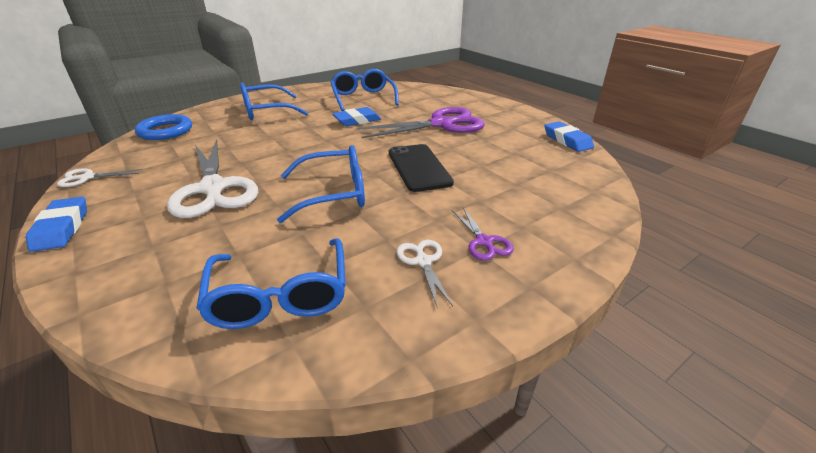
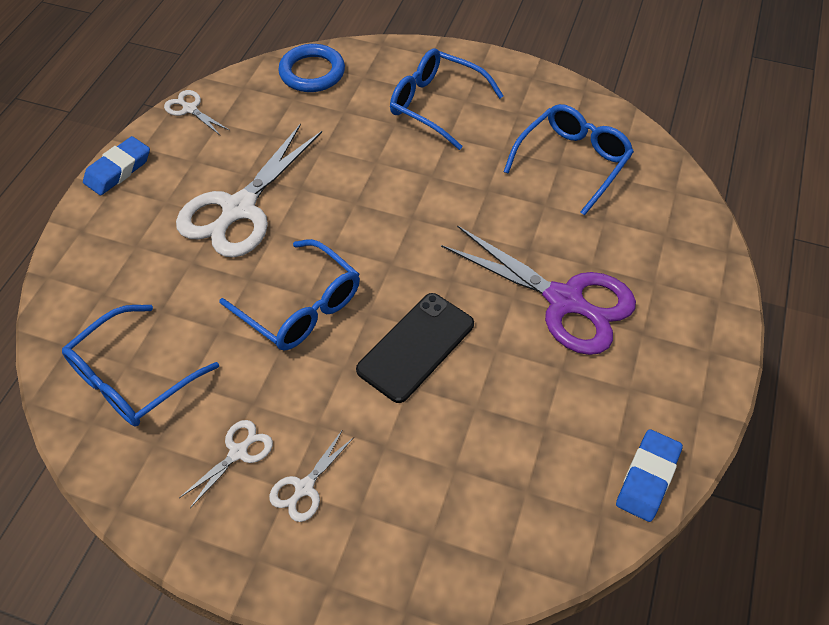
camera: 55 degrees right, 20 degrees up
(357, 121) = (490, 207): blue eraser -> none
(483, 241) = (304, 488): purple scissors -> white scissors

